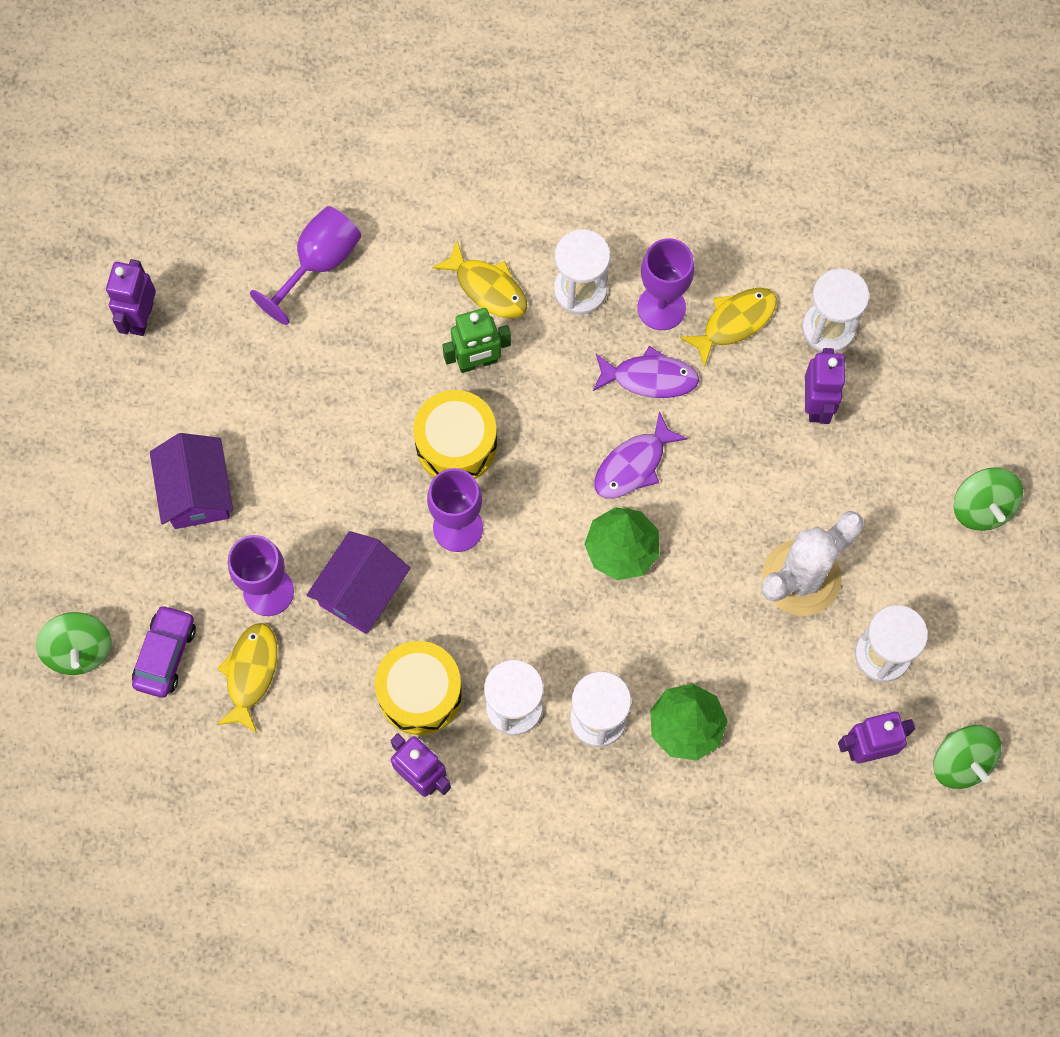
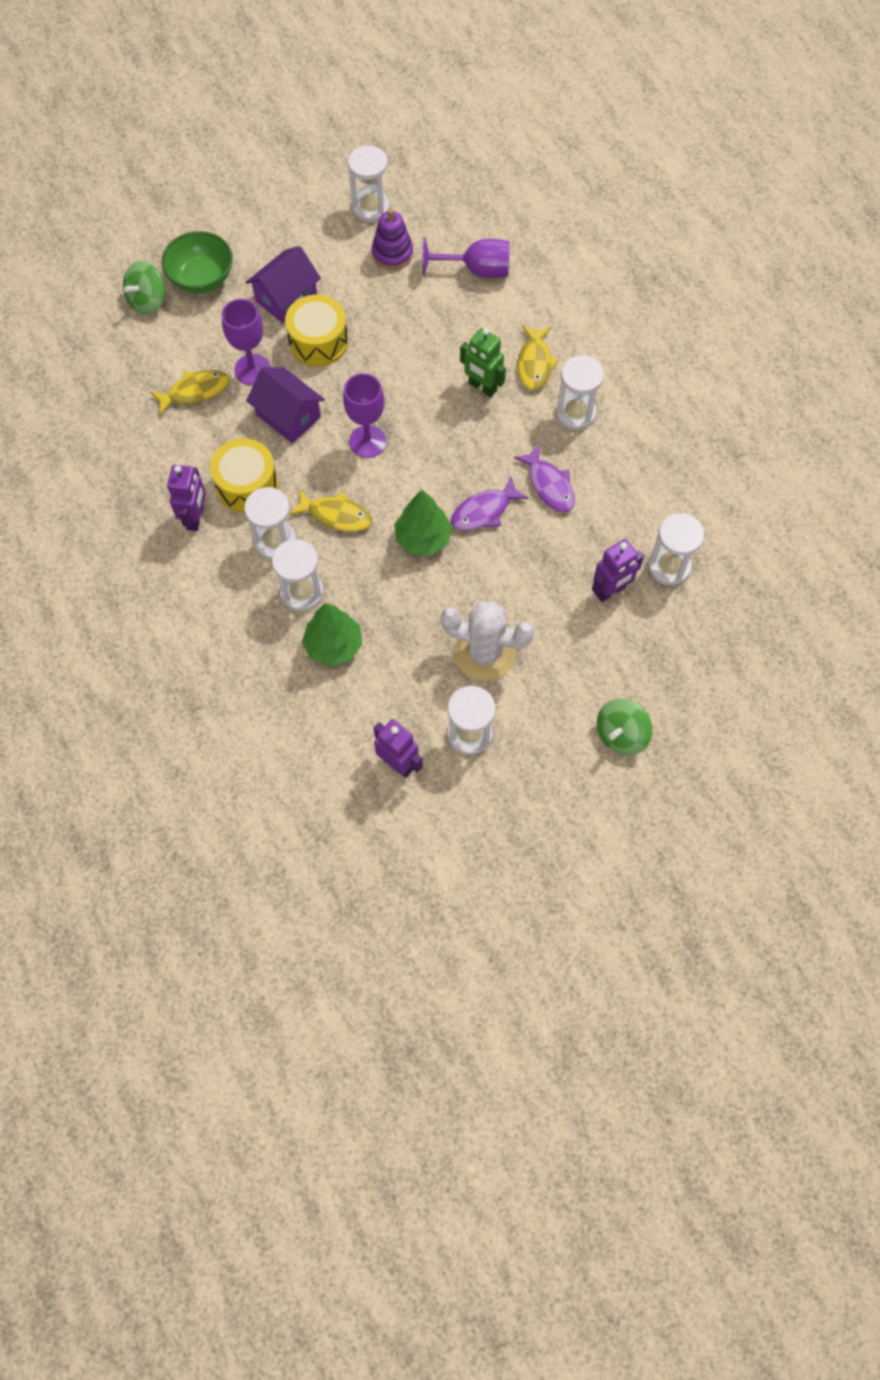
camera: 55 degrees right, 5 degrees down
(95, 569) = (202, 278): none -> green bowl
(141, 318) = (370, 207): purple robot -> white hourglass
(165, 654) = (175, 343): purple car -> none
(225, 337) = (392, 253): none -> purple stacking toy
(361, 591) = (288, 416): purple house -> purple house turned 45 degrees clockwise
(456, 445) = (420, 408): yellow drum -> yellow drum (318, 342)
(633, 465) = (484, 511): purple fish -> purple fish turned 45 degrees counterclockwise
(661, 307) = (602, 463): purple goblet -> none
(734, 322) = (627, 510): yellow fish -> yellow fish (336, 515)
(961, 762) = (431, 828): green spinning top -> none

